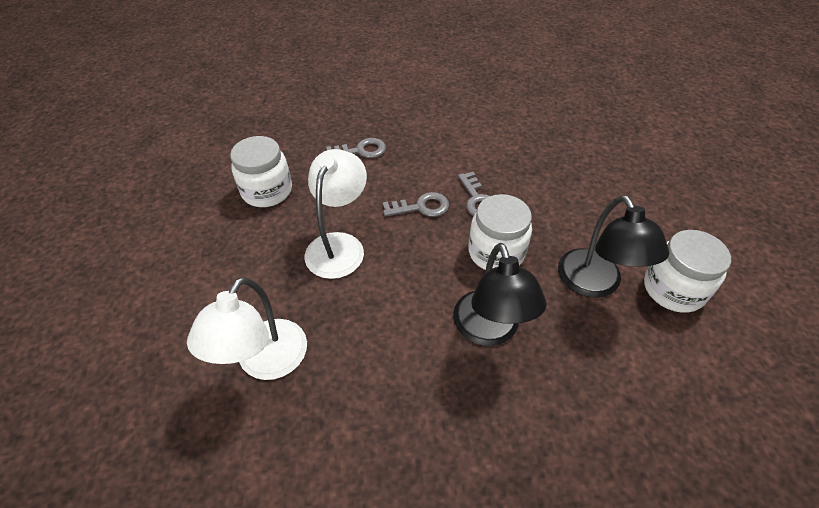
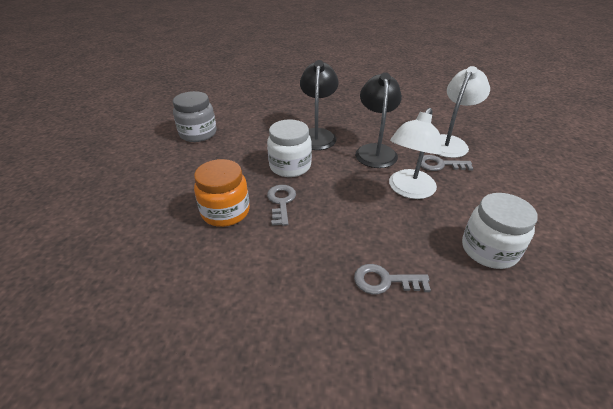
camera: 165 degrees left, 10 degrees down
(421, 207) = (333, 206): grey key -> grey key (440, 165)
(526, 179) = (225, 212): none -> orange jar
(595, 284) = (240, 142): black lamp -> black lamp (375, 151)
(673, 289) = (198, 133): white jar -> grey jar

